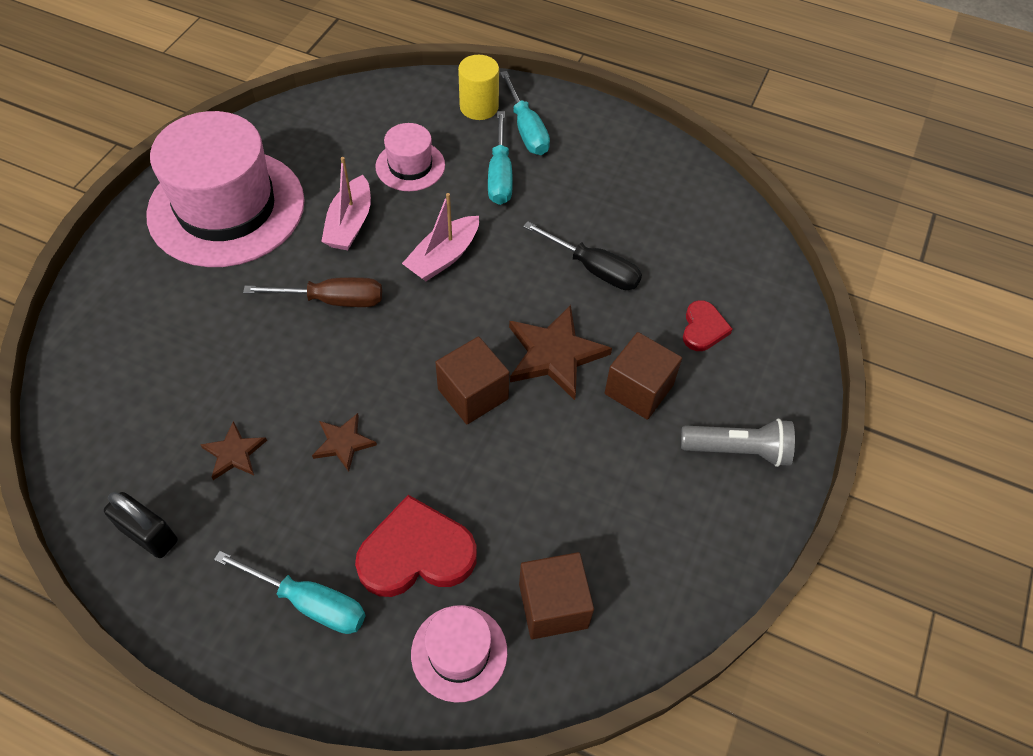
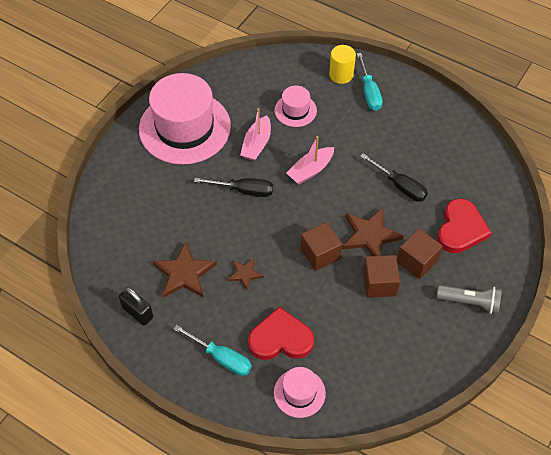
camera: 10 degrees right, 0 degrees up
(234, 453) = (184, 273): brown star -> brown star, size x1.79
(333, 300) = (244, 190): brown screwdriver -> black screwdriver
(500, 175) = (349, 121): turquoise screwdriver -> none
(553, 605) = (353, 375): brown cube -> brown cube (379, 283)
(703, 328) = (461, 229): red heart -> red heart, size x1.78

